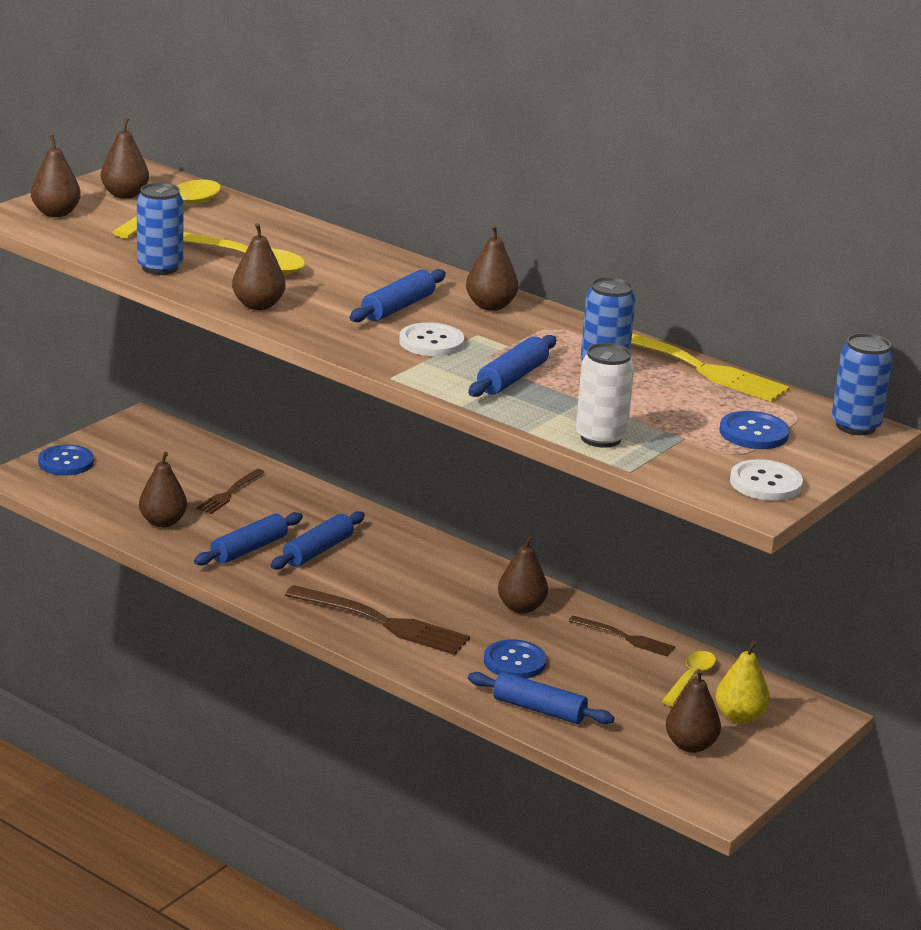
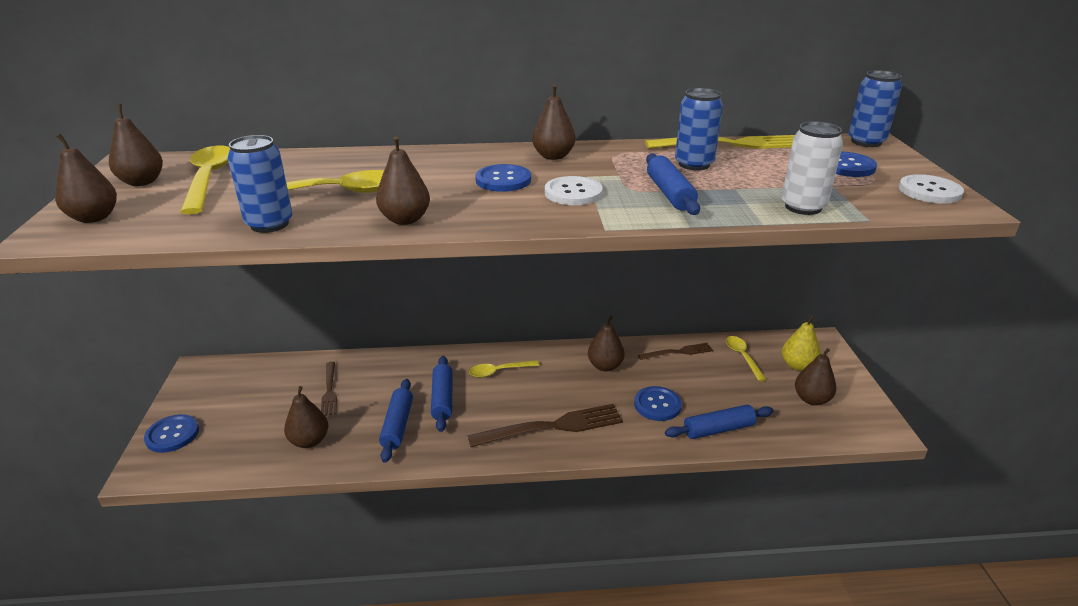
camera: 40 degrees left, 5 degrees up
(398, 307) = (503, 180): blue rolling pin -> blue button
(406, 557) = (499, 371): none -> yellow spoon

